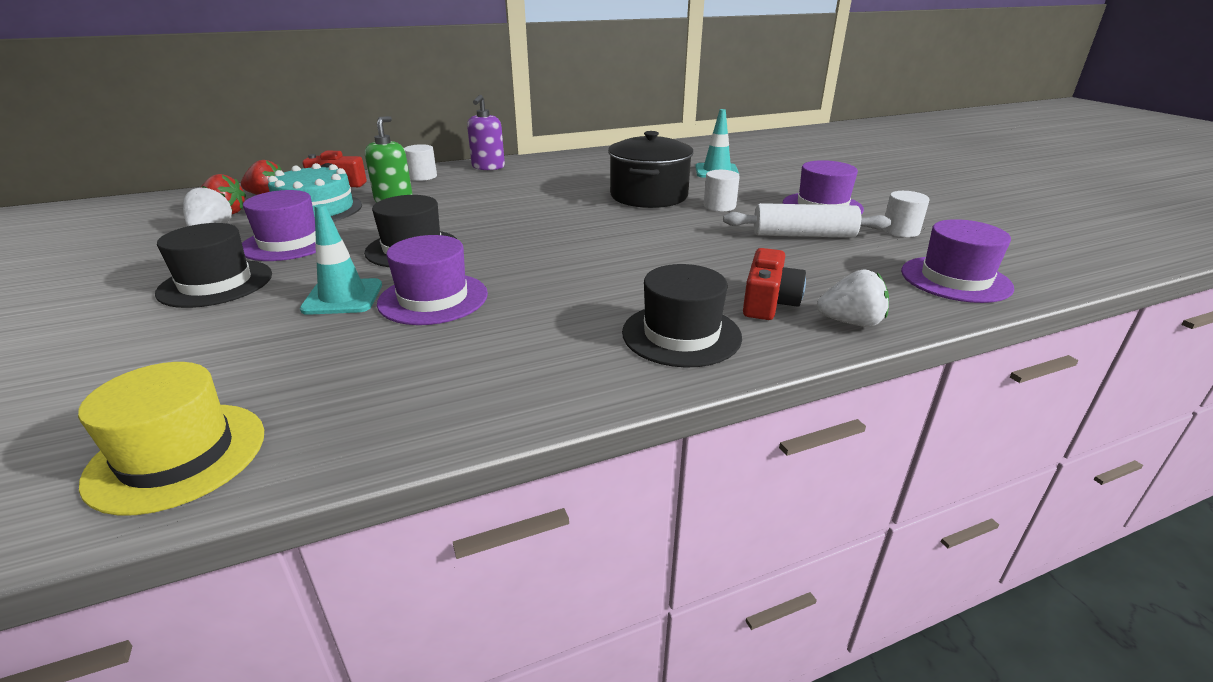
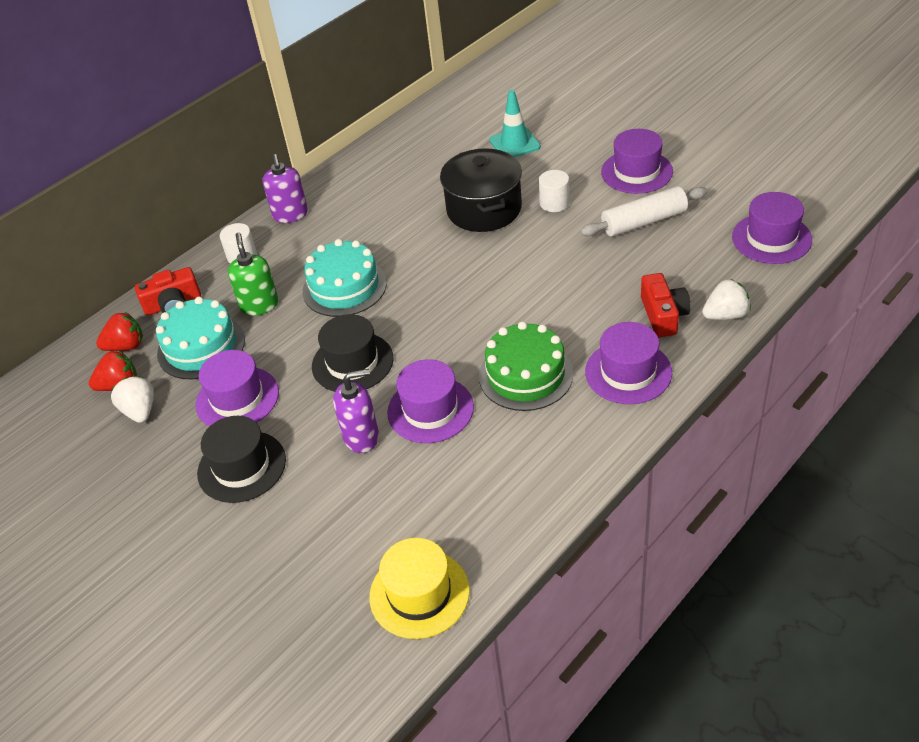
camera: 20 degrees left, 15 degrees up
(343, 297) = (361, 437): turquoise traffic cone -> purple soap dispenser
(473, 207) = (344, 287): none -> turquoise cake
(561, 303) = (525, 375): none -> green cake
(681, 334) = (628, 372): black hat -> purple hat
(900, 231) = (711, 187): white cylinder -> none

